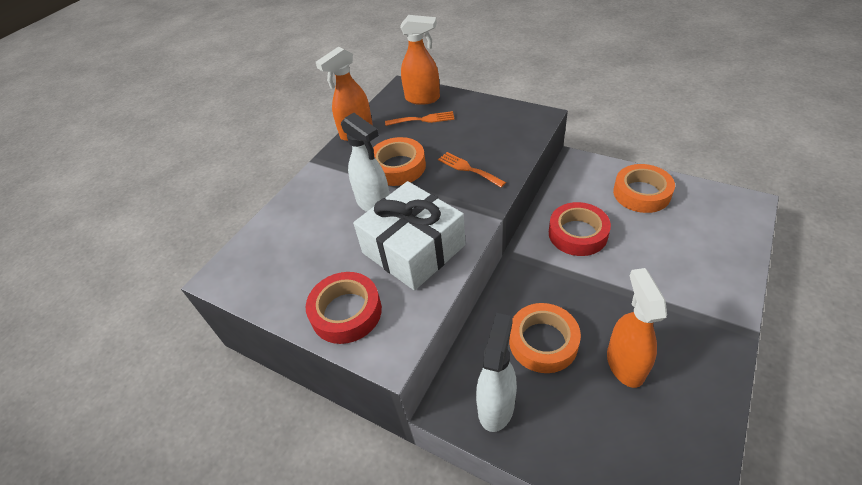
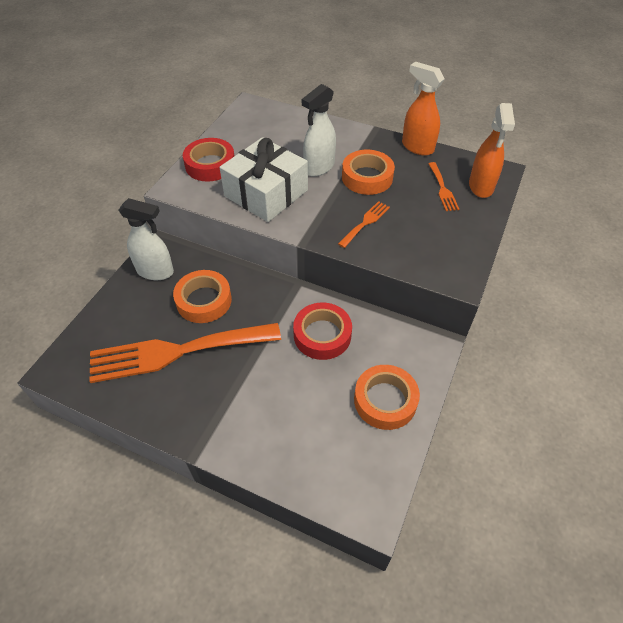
camera: 80 degrees right, 5 degrees up
(625, 364) = (176, 352): orange spray bottle -> orange fork

